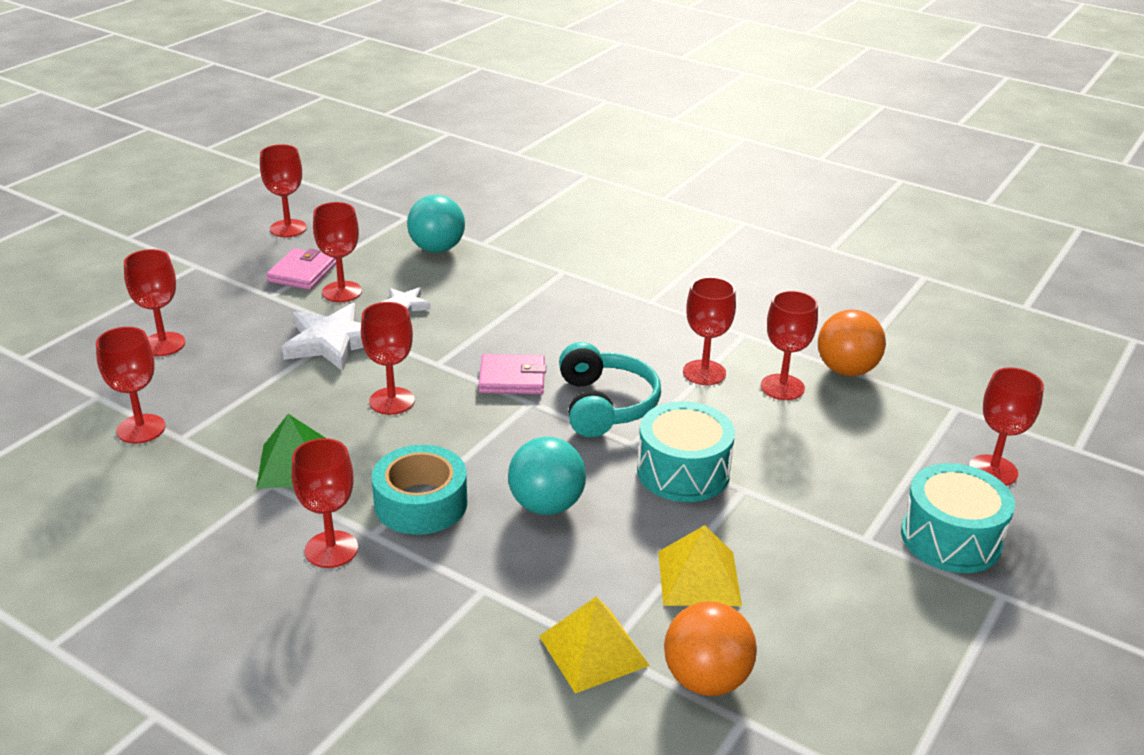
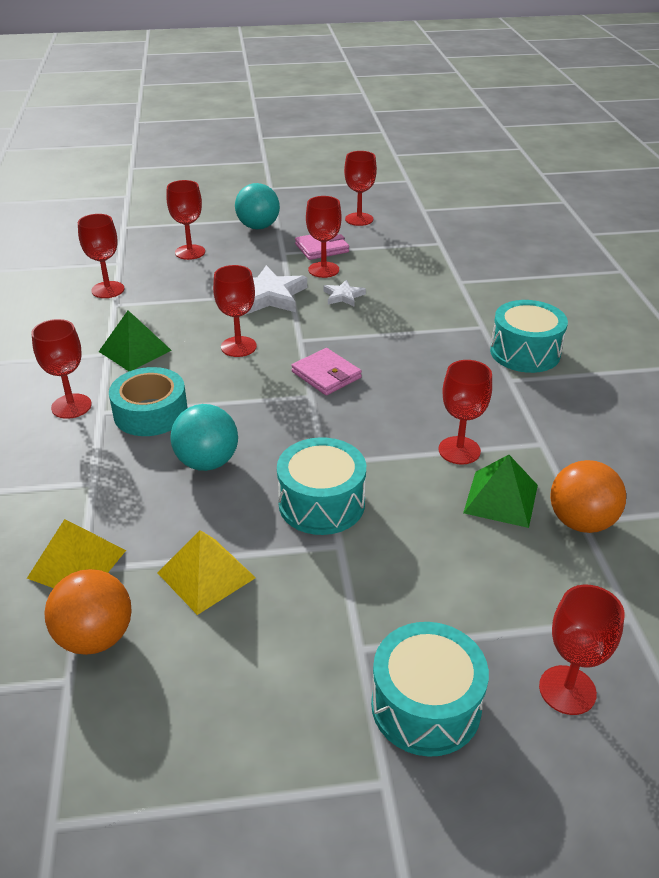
camera: 50 degrees right, 5 degrees up
(437, 249) = (424, 272): turquoise ball -> turquoise ball (258, 227)
(605, 405) = (352, 427): turquoise headphones -> none
(626, 275) = (525, 352): none -> turquoise drum
(782, 387) = (501, 499): red goblet -> green pyramid

